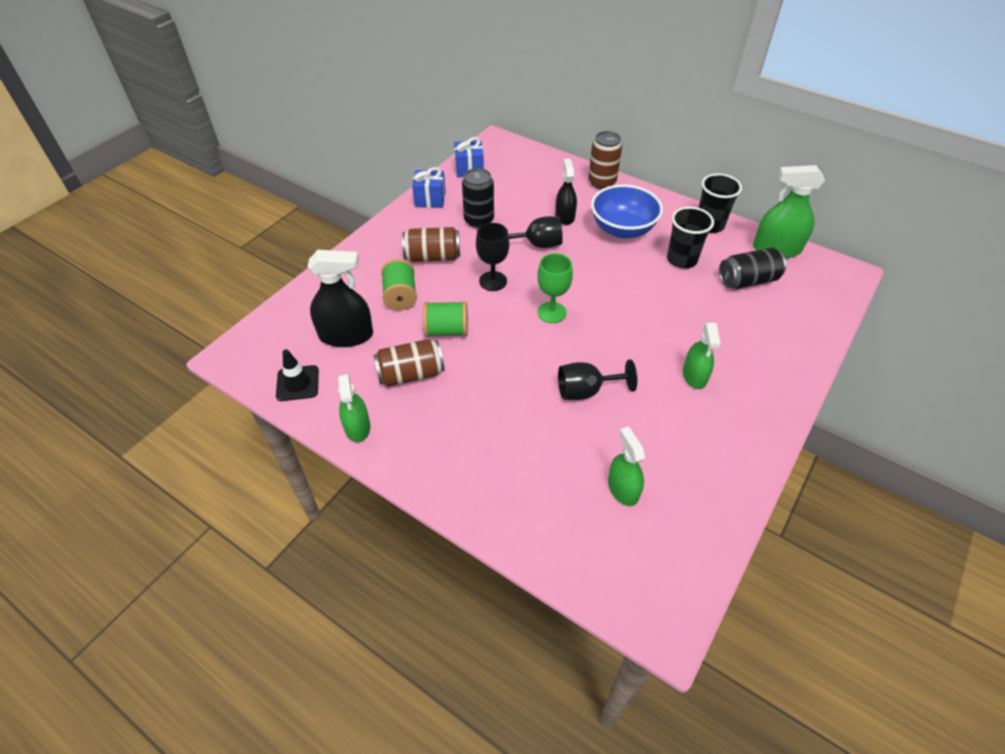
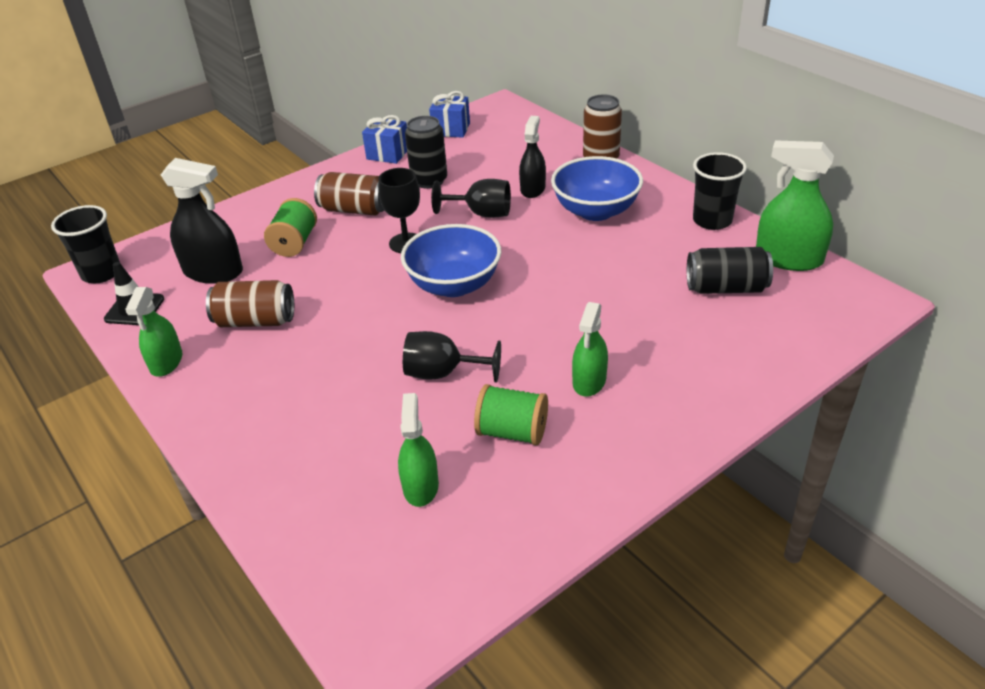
camera: 20 degrees right, 10 degrees down
(446, 331) = (322, 284): green spool -> green spool (512, 432)
(551, 312) = (454, 285): green goblet -> blue bowl
(681, 259) = (651, 253): black cup -> black cup (101, 273)

